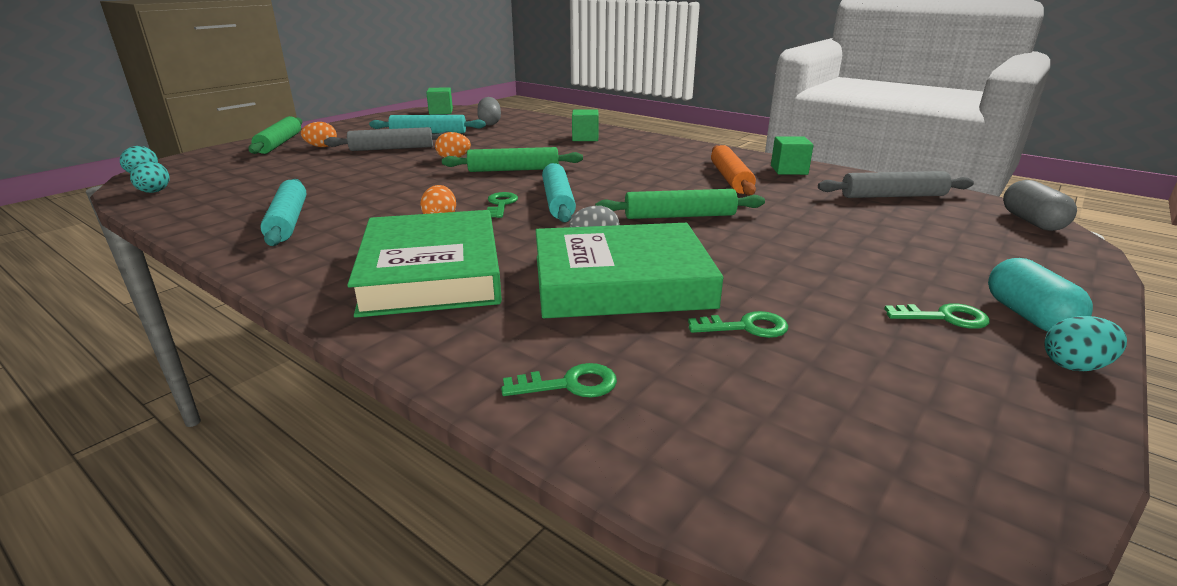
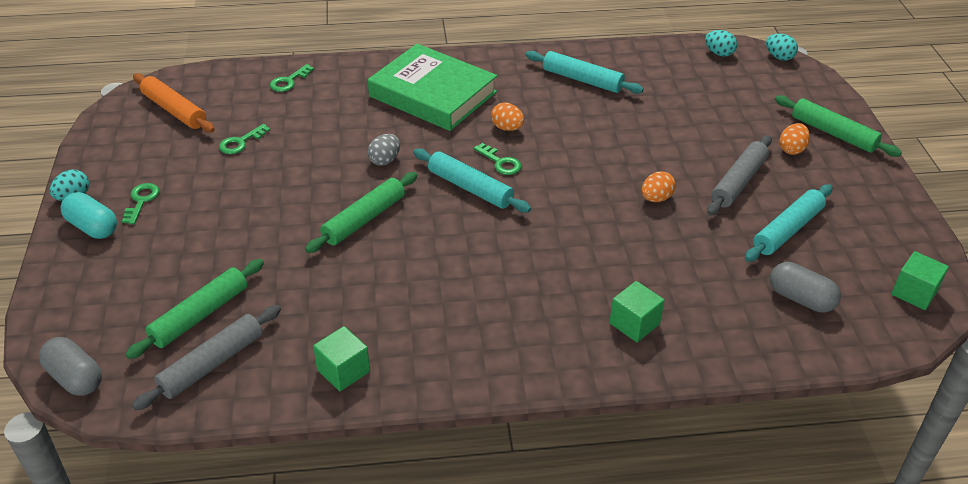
camera: 135 degrees right, 15 degrees up
(513, 170) = (576, 211): green rolling pin -> green rolling pin (200, 315)
(621, 281) = (331, 139): green book -> none
(730, 179) = (382, 310): orange rolling pin -> orange rolling pin (174, 110)
(944, 317) = (141, 201): green key -> green key turned 135 degrees clockwise

